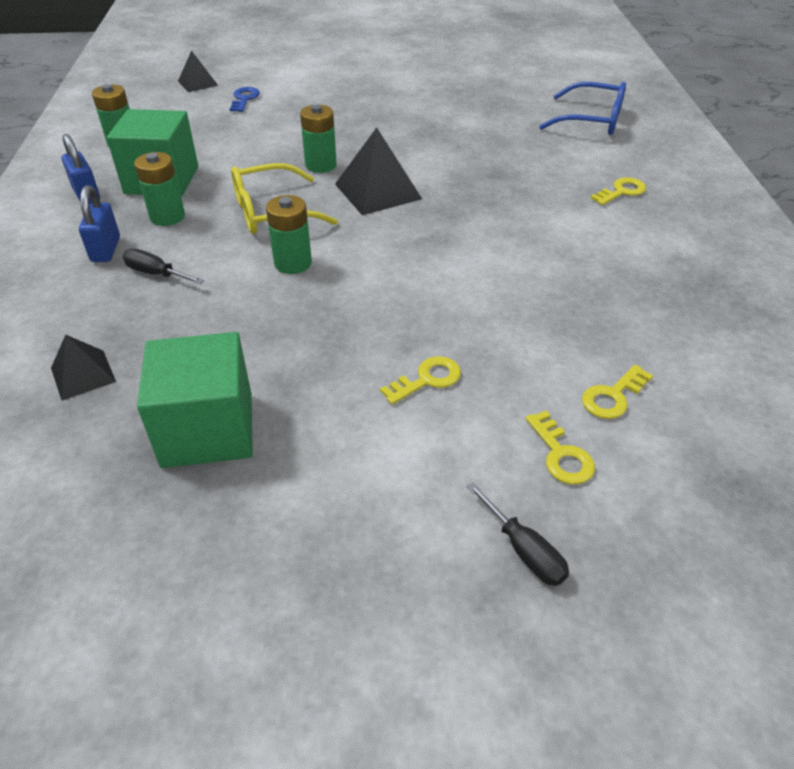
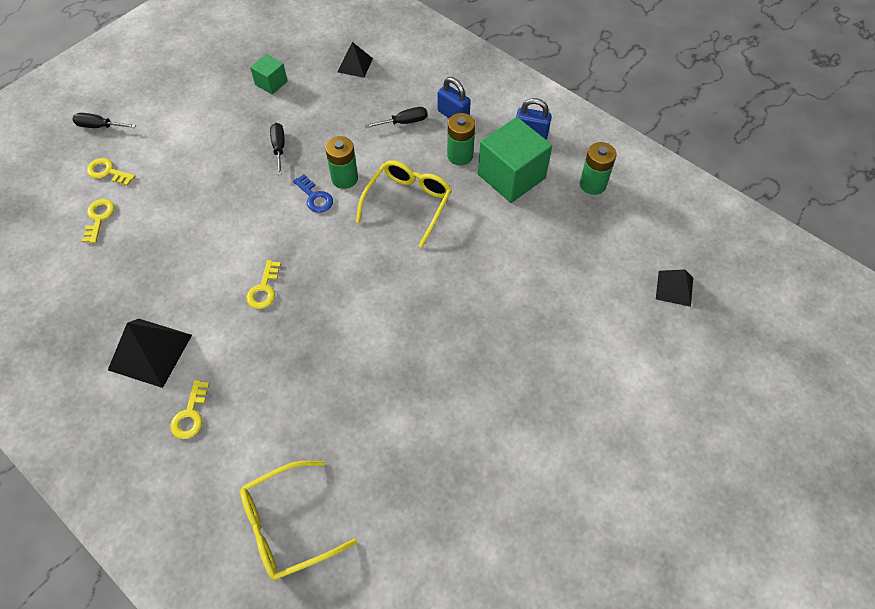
camera: 135 degrees right, 15 degrees up
(208, 429) = (271, 83): green cube -> green cube, size x0.52
(244, 99) = (605, 298): blue key -> blue key (315, 197)
(313, 336) = (279, 148): none -> black screwdriver
(321, 165) = (437, 268): green battery -> none
(378, 191) = (367, 272): black pyramid -> black pyramid (150, 352)
(427, 379) = (199, 165): yellow key -> yellow key (264, 289)
(592, 120) = (287, 525): blue glasses -> yellow glasses

